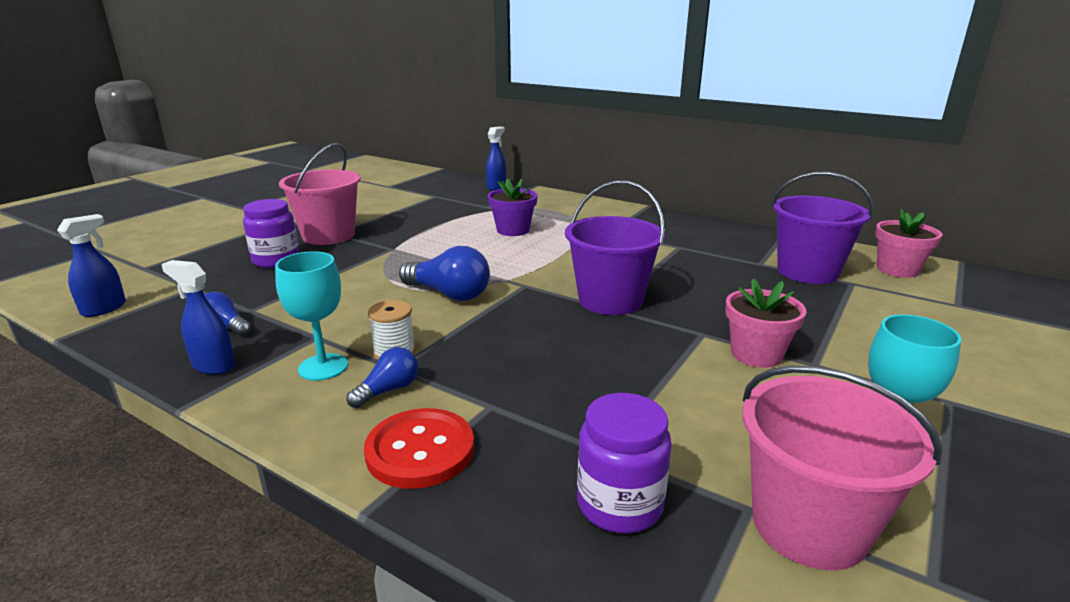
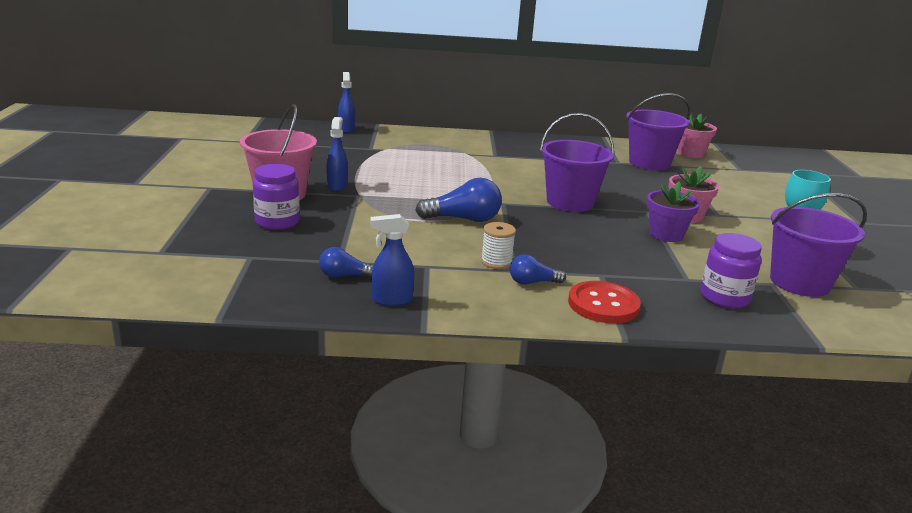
camera: 35 degrees left, 0 degrees up
(104, 308) = (206, 289): blue spray bottle -> blue spray bottle (337, 186)
(323, 367) = (468, 281): turquoise goblet -> none
(388, 390) = (532, 282): blue light bulb -> blue light bulb turned 105 degrees counterclockwise
(513, 230) = (426, 165): purple flower pot -> purple flower pot (666, 234)
(809, 525) = (799, 282): pink bucket -> purple bucket

